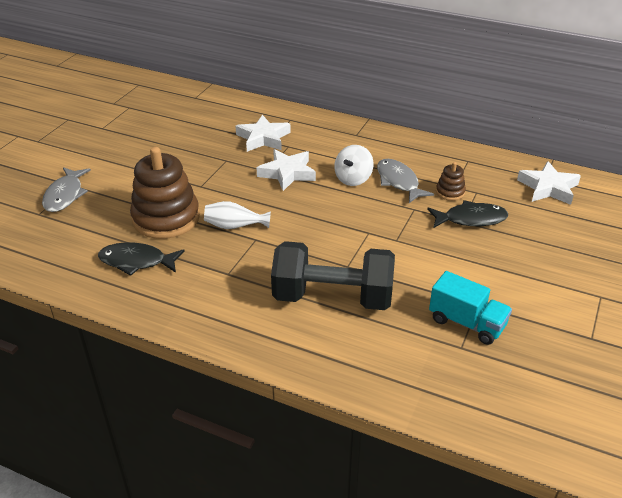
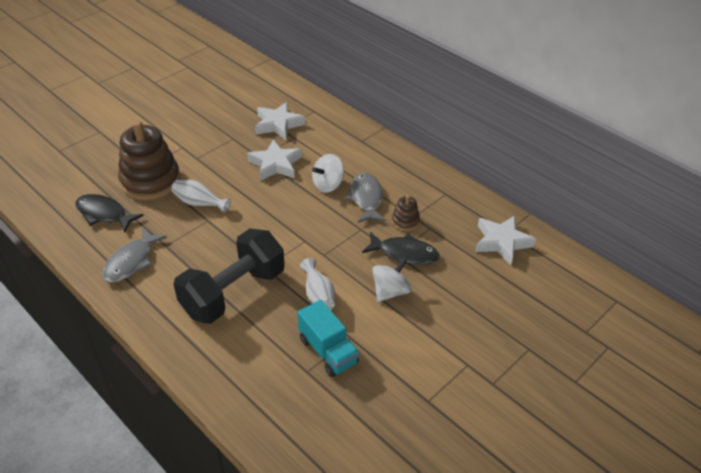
camera: 20 degrees right, 5 degrees up
(65, 195) = (88, 139): grey fish -> grey fish (131, 261)
(333, 297) = (233, 292): black dumbbell -> black dumbbell turned 75 degrees counterclockwise
(419, 276) = (318, 295): none -> white vase
(483, 254) = (390, 291): none -> white spinning top

